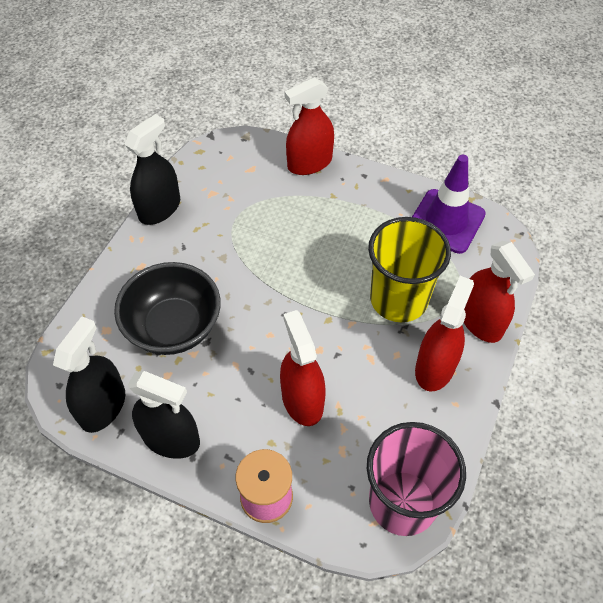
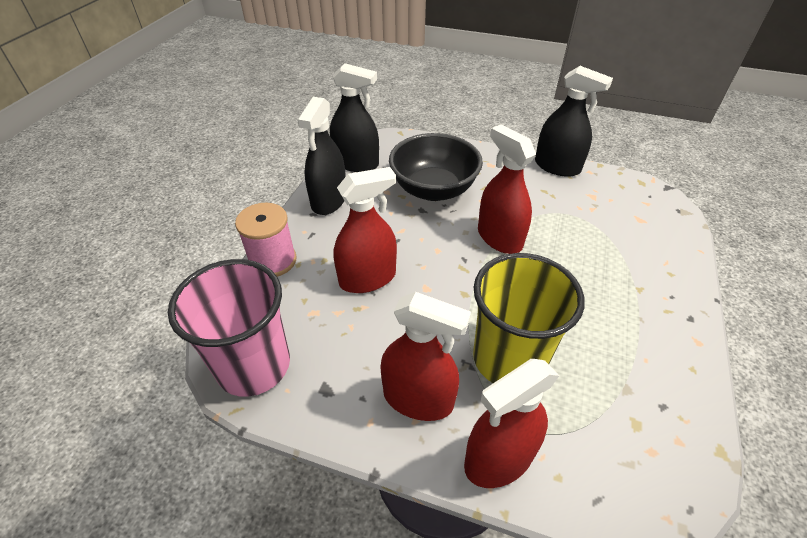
camera: 85 degrees right, 10 degrees down
(309, 163) = (678, 265): red spray bottle -> red spray bottle (499, 238)
(446, 221) = (660, 416): purple traffic cone -> none

